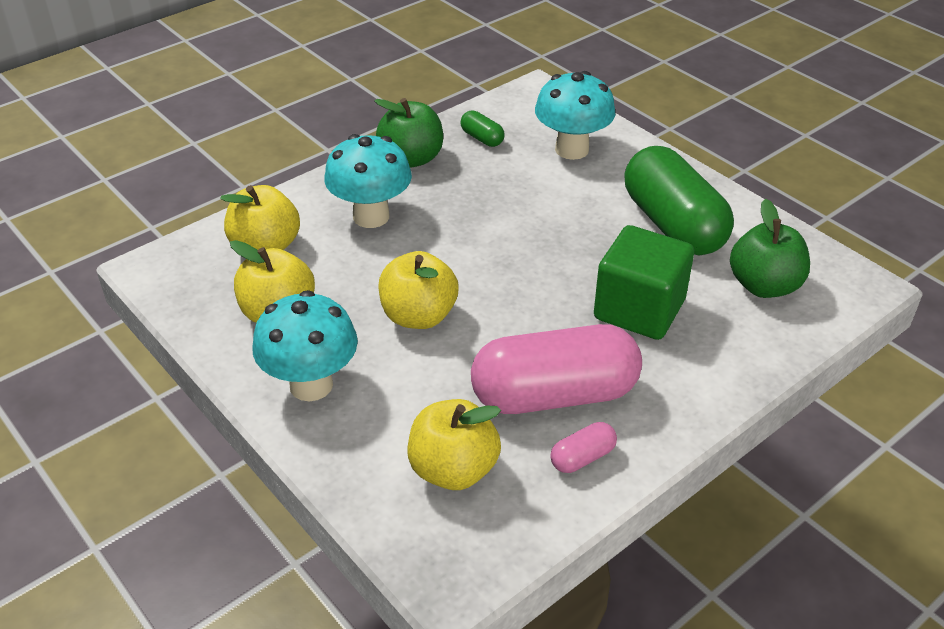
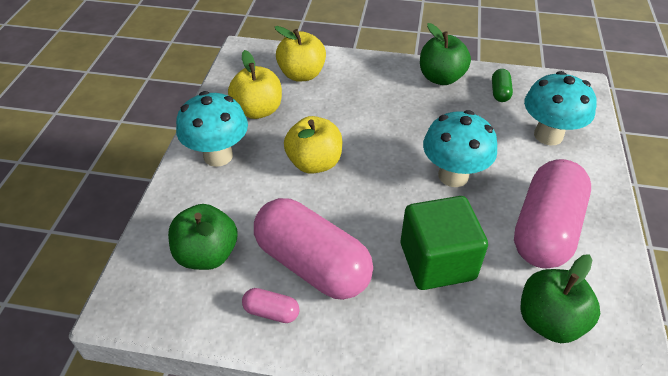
camera: 50 degrees right, 5 degrees up
(371, 216) = (372, 94): turquoise mushroom -> turquoise mushroom (453, 176)
(453, 470) = (207, 254): yellow apple -> green apple
(672, 225) = (545, 229): green capsule -> pink capsule

